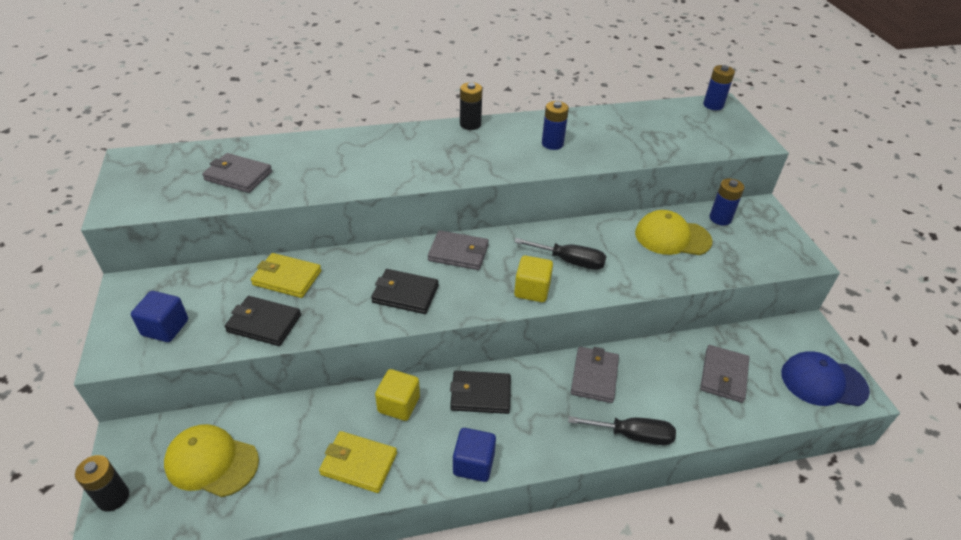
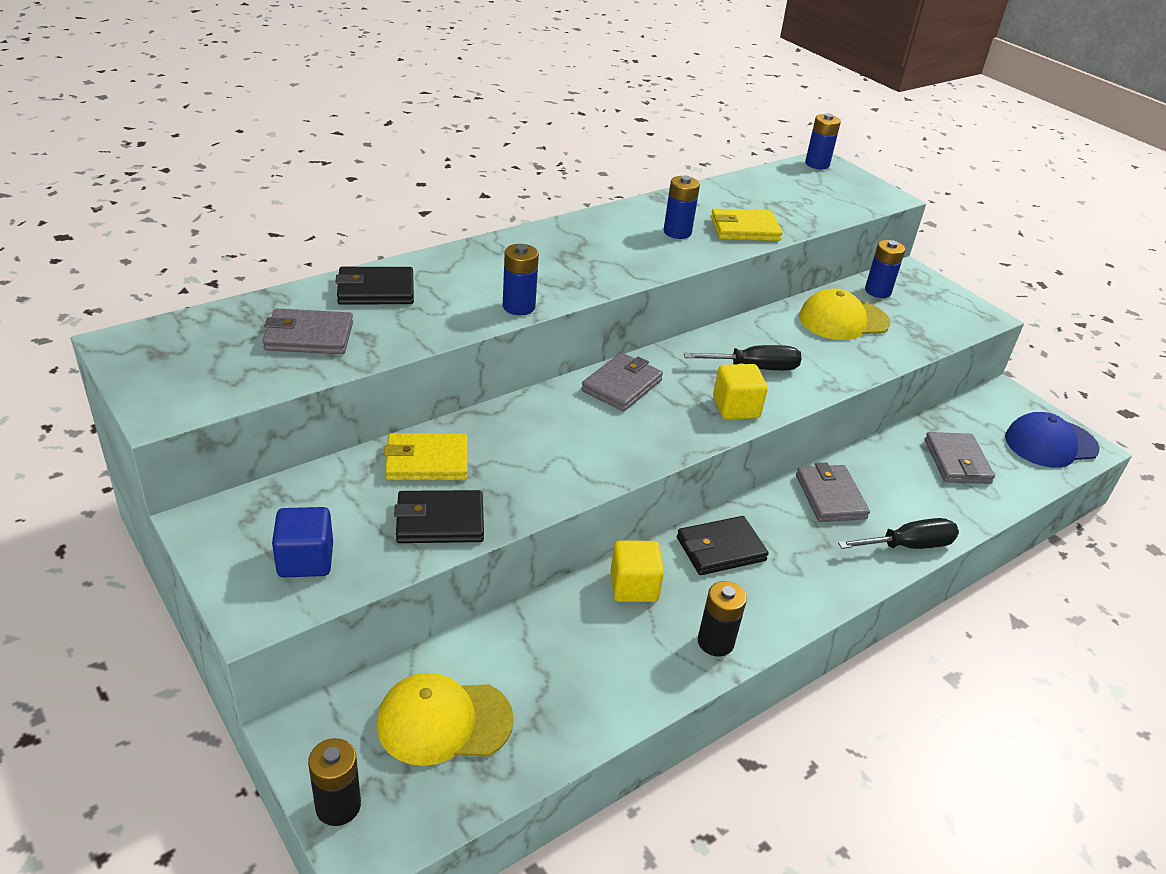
camera: 25 degrees left, 5 degrees down
(359, 464) = (633, 665): yellow wallet -> yellow wallet (744, 229)
(390, 181) = (518, 307): none -> blue battery
(405, 294) = (593, 445): black wallet -> black wallet (376, 290)
(458, 253) = (621, 385): grey wallet -> grey wallet turned 45 degrees counterclockwise
(470, 124) = (563, 225): black battery -> black battery (715, 642)
(473, 464) = (764, 625): blue cube -> none

